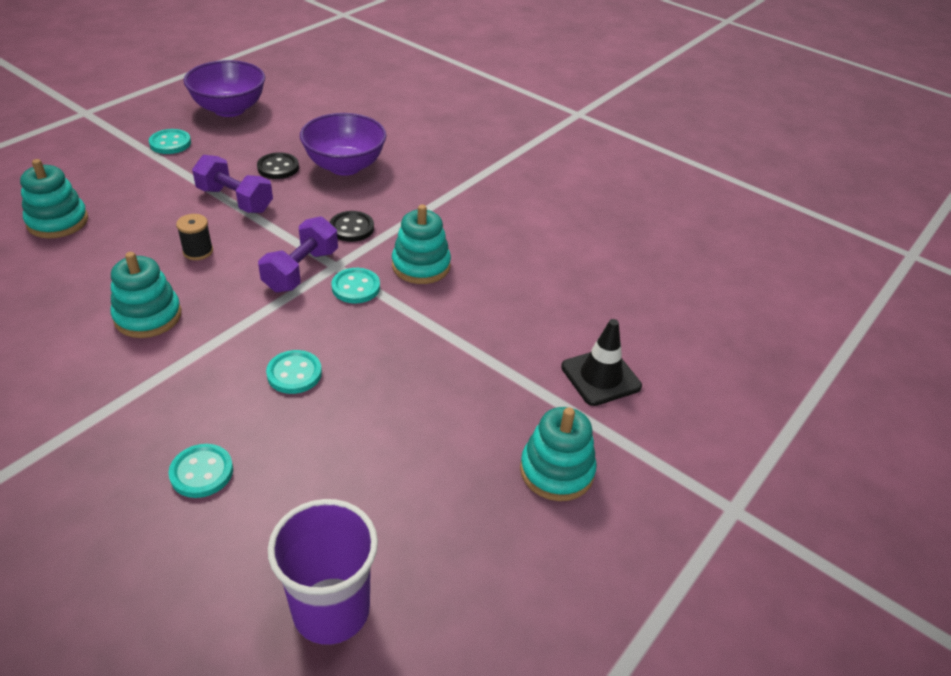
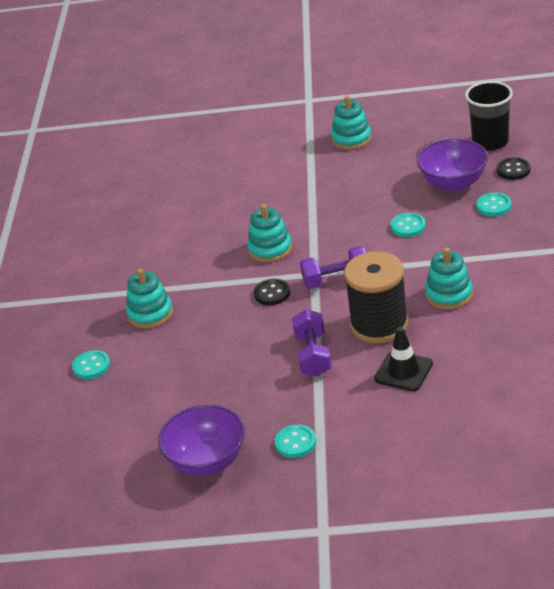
camera: 120 degrees left, 5 degrees down
(57, 221) = (444, 400): turquoise stacking toy -> turquoise stacking toy (150, 314)
(198, 251) = (379, 325): black spool -> black spool, size x2.43
(278, 167) = (251, 370): black button -> black button (513, 170)
(331, 610) = (490, 142): purple cup -> black cup
(345, 166) = (207, 346): purple bowl -> purple bowl (453, 183)
(356, 287) = (321, 254): turquoise button -> turquoise button (91, 366)
(600, 377) = (276, 158): black traffic cone -> black traffic cone (403, 371)

